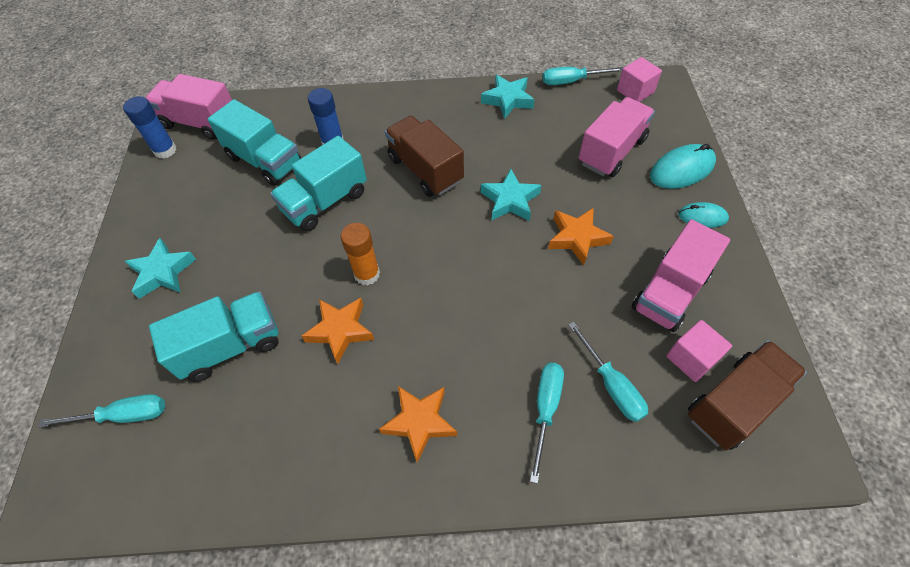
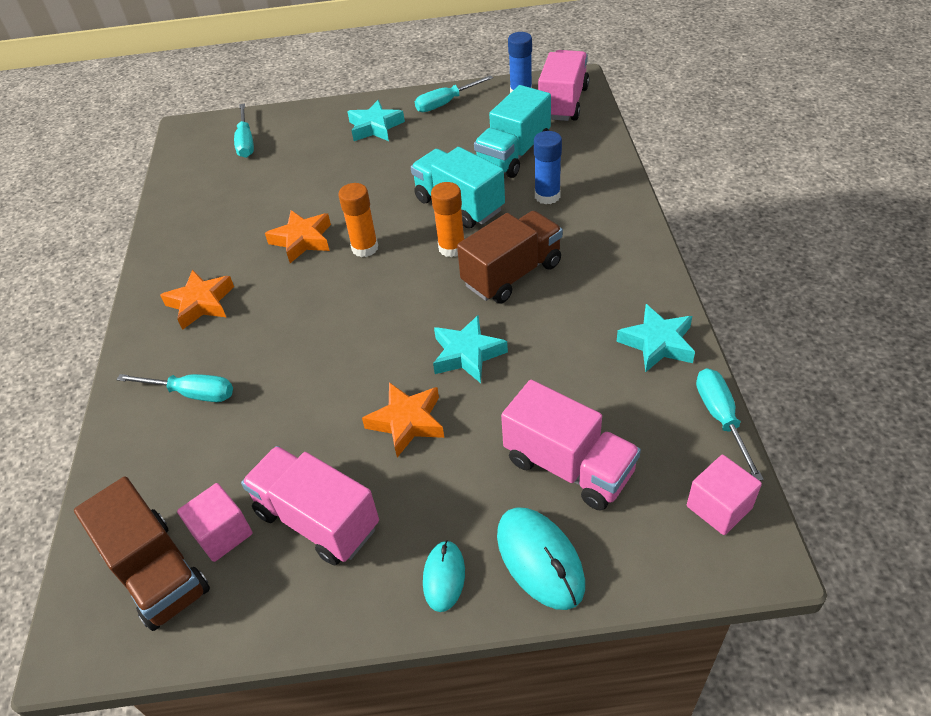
camera: 90 degrees right, 10 degrees down
(231, 346) = (296, 179): turquoise truck -> none
(383, 208) = (452, 248): none -> orange glue stick
(611, 385) = (206, 450): turquoise screwdriver -> turquoise screwdriver (446, 103)

